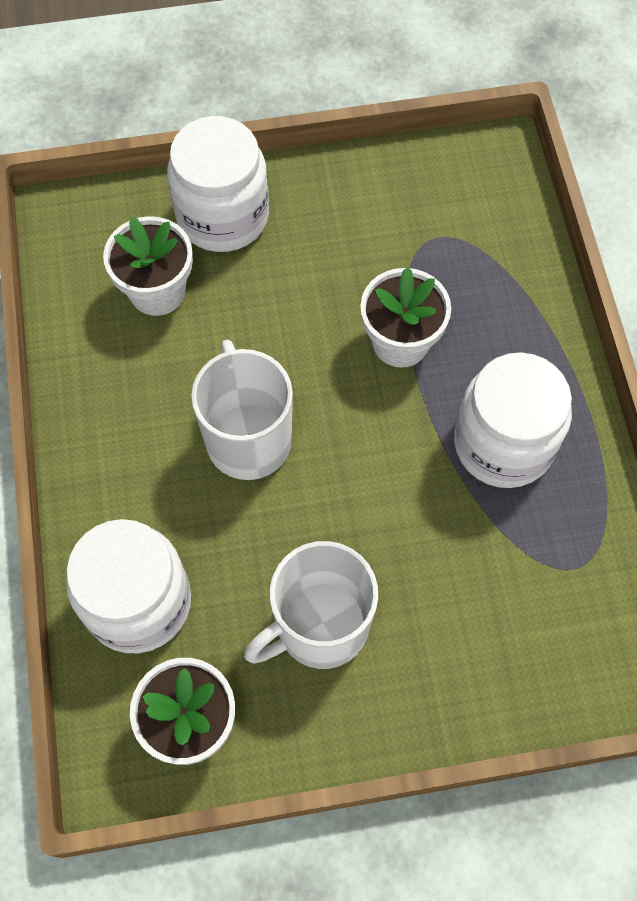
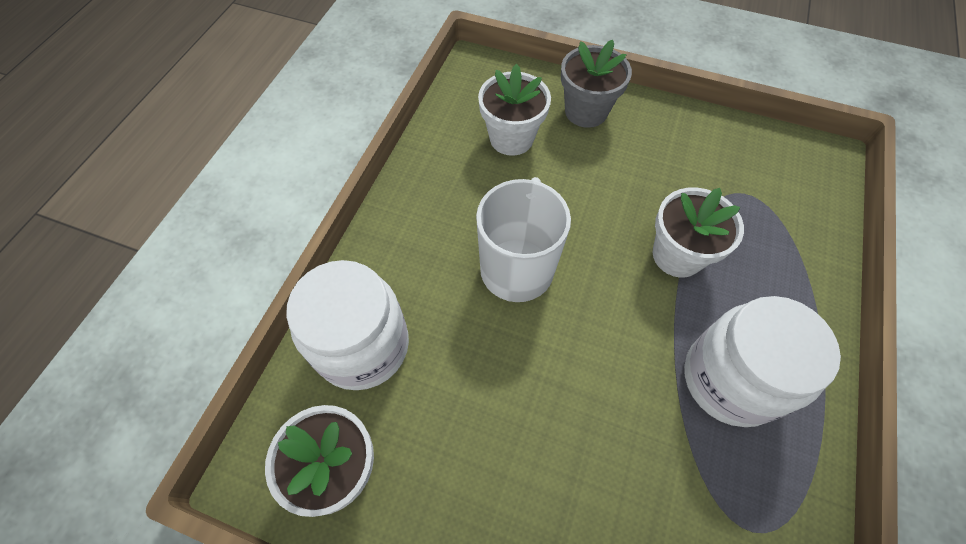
camera: 30 degrees right, 5 degrees down
(223, 216) = (586, 111): white jar -> grey flower pot
(319, 627) = (489, 448): white mug -> none

